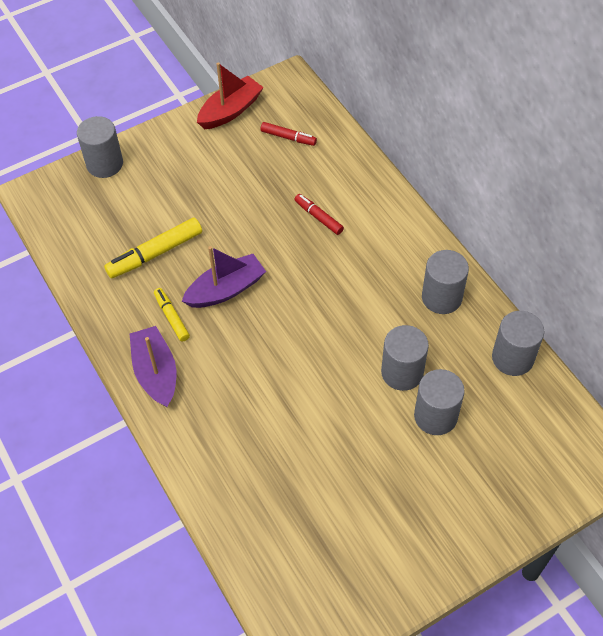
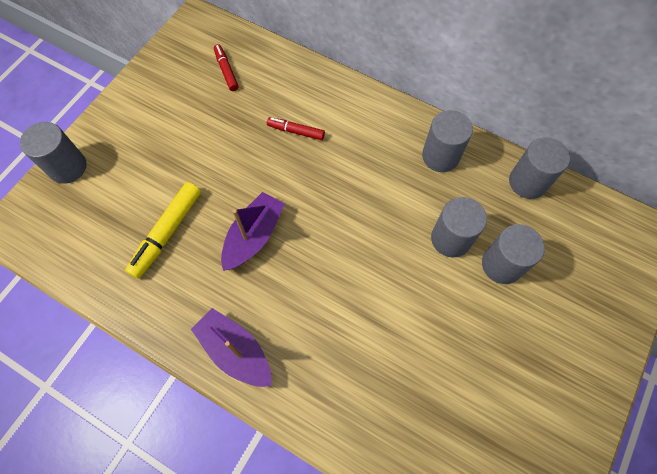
camera: 30 degrees left, 10 degrees up
(172, 317) = (219, 288): yellow marker -> none
(230, 111) = (160, 68): red boat -> none
(288, 137) = (226, 71): red marker -> red marker turned 105 degrees counterclockwise

